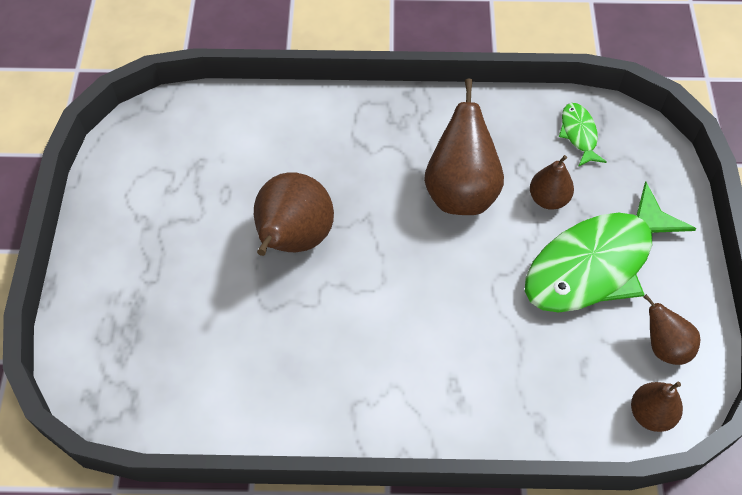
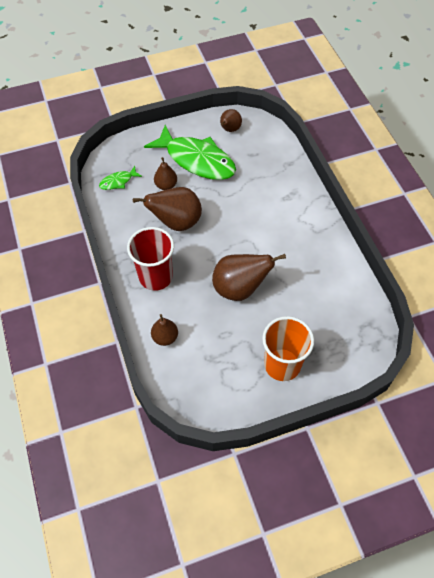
camera: 110 degrees left, 0 degrees up
(137, 250) = (282, 364): none -> orange cup
(366, 136) = (156, 277): none -> red cup
(650, 414) = (264, 129): brown pear -> brown pear (165, 337)

